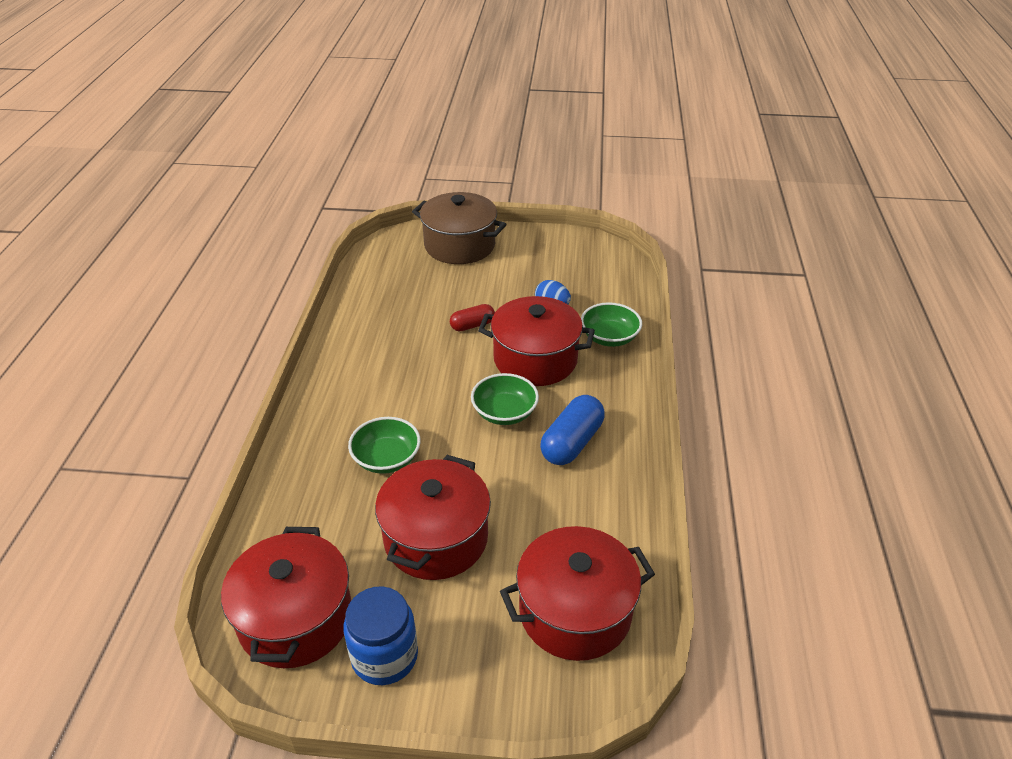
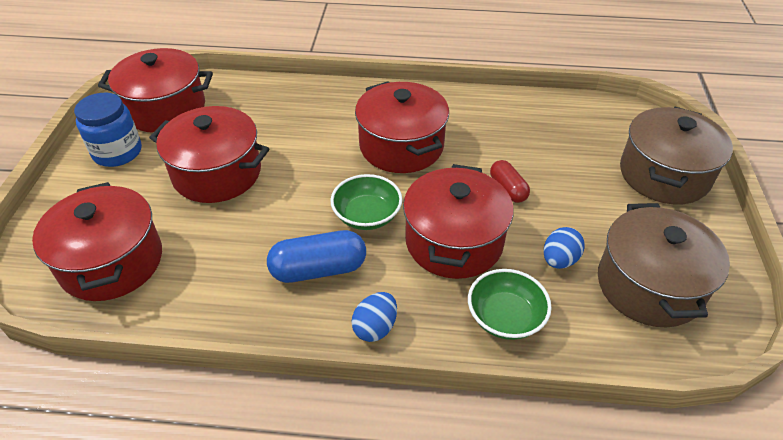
camera: 90 degrees right, 5 degrees up
(386, 459) = (312, 140): green bowl -> none
(406, 389) = (401, 146): none -> red pot
(572, 442) = (318, 269): blue capsule -> blue capsule turned 45 degrees counterclockwise
(573, 270) = (649, 285): none -> brown pot
(629, 405) = (375, 327): none -> blue egg

